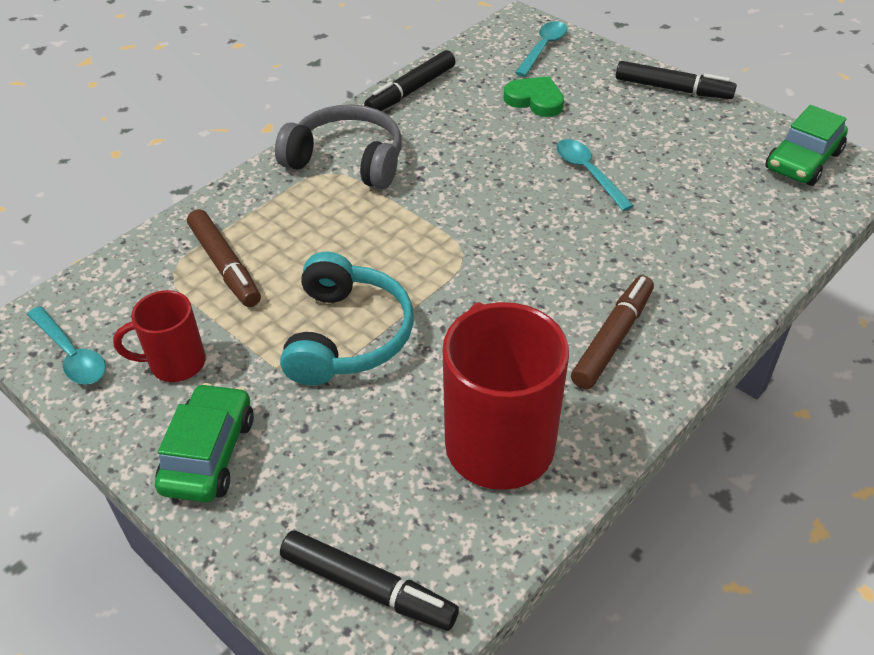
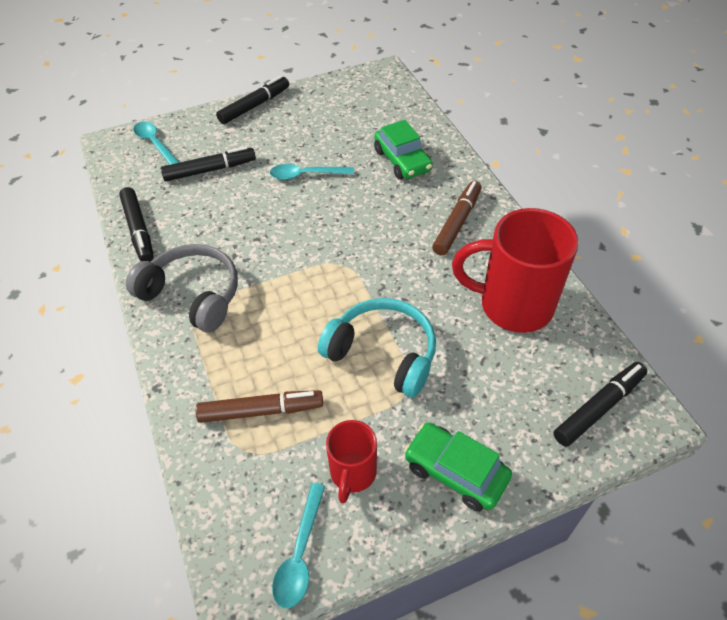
camera: 65 degrees left, 5 degrees up
(71, 354) = (300, 554): turquoise spoon -> turquoise spoon turned 120 degrees clockwise
(347, 161) = (192, 295): grey headphones -> grey headphones turned 75 degrees clockwise
(535, 100) = (210, 170): green heart -> black marker
(612, 339) = (457, 223): brown marker -> brown marker turned 60 degrees clockwise
(803, 161) = (361, 87): green car -> green car (402, 161)

